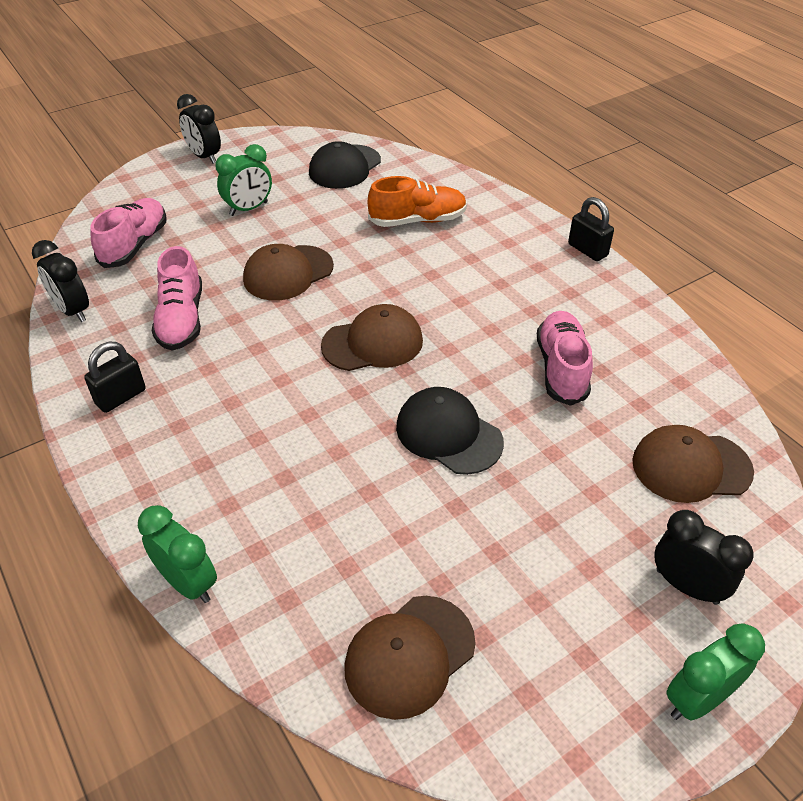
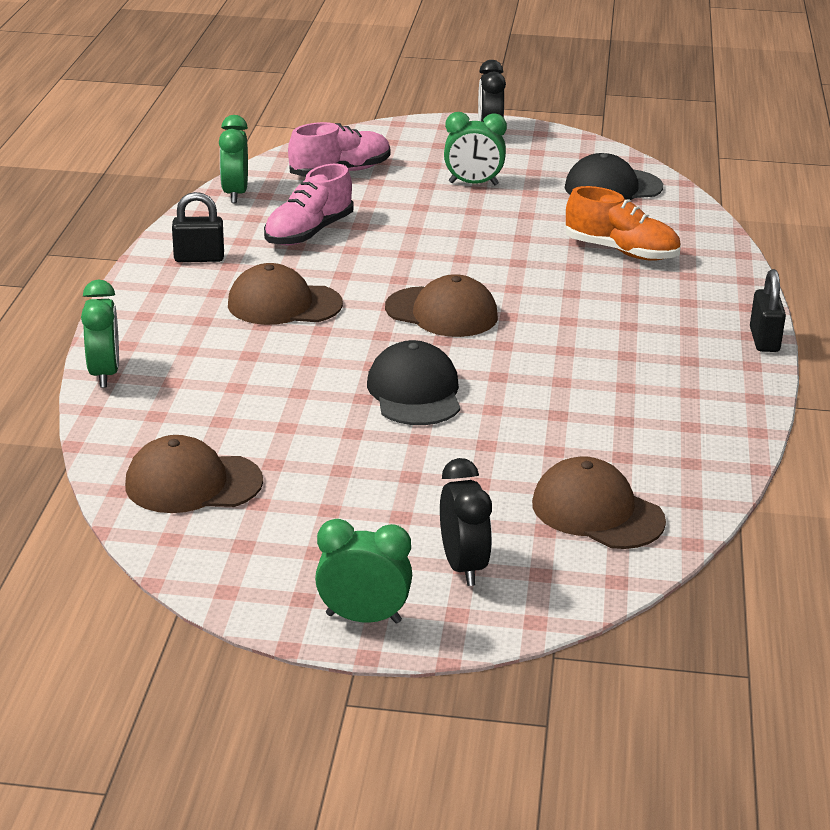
camera: 40 degrees right, 15 degrees down
(73, 311) = (235, 194): black clock -> green clock
(288, 273) = (440, 239): brown cap -> brown cap (284, 304)
(561, 368) = (586, 402): pink shoe -> none

